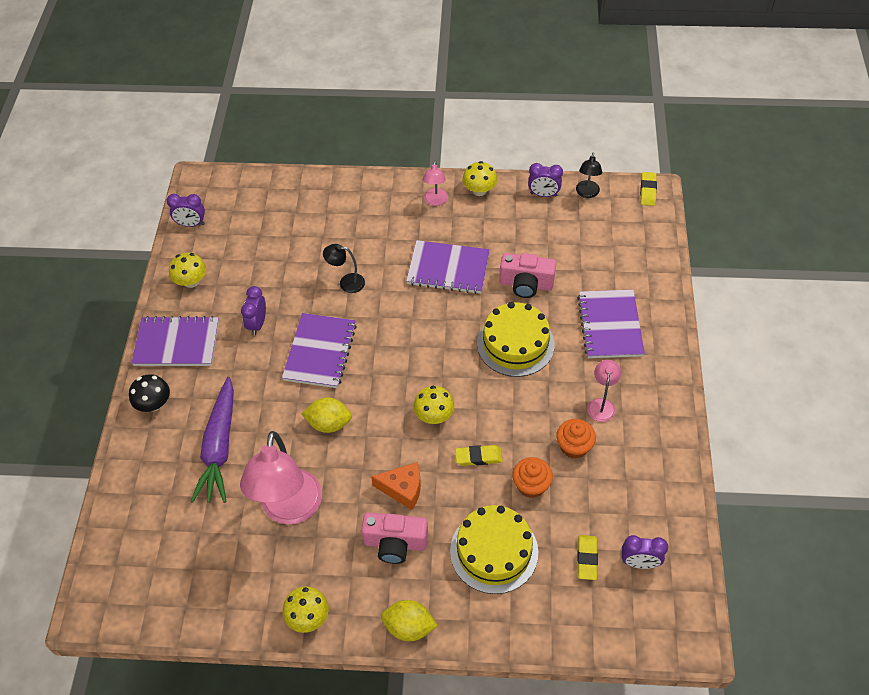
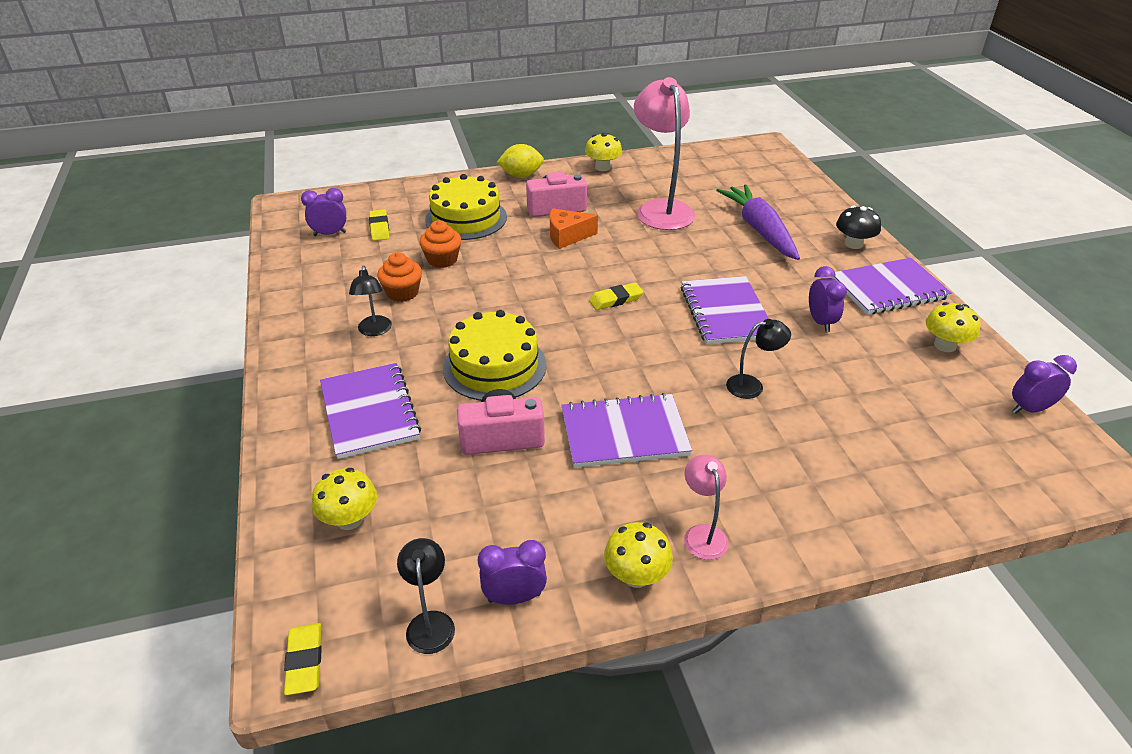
camera: 160 degrees right, 15 degrees down
(329, 423) = (669, 262): yellow lemon -> none
(434, 415) = (564, 287): yellow mushroom -> yellow mushroom (349, 519)
(478, 457) = (502, 268): yellow eraser -> yellow eraser (616, 300)
(601, 404) = (374, 331): pink lamp -> black lamp

